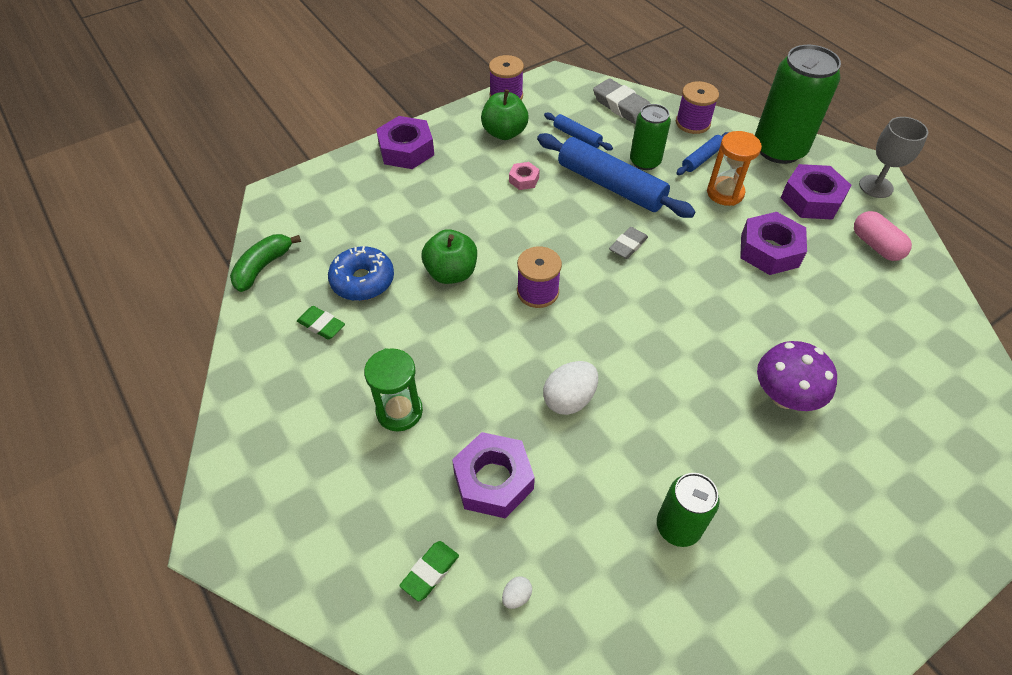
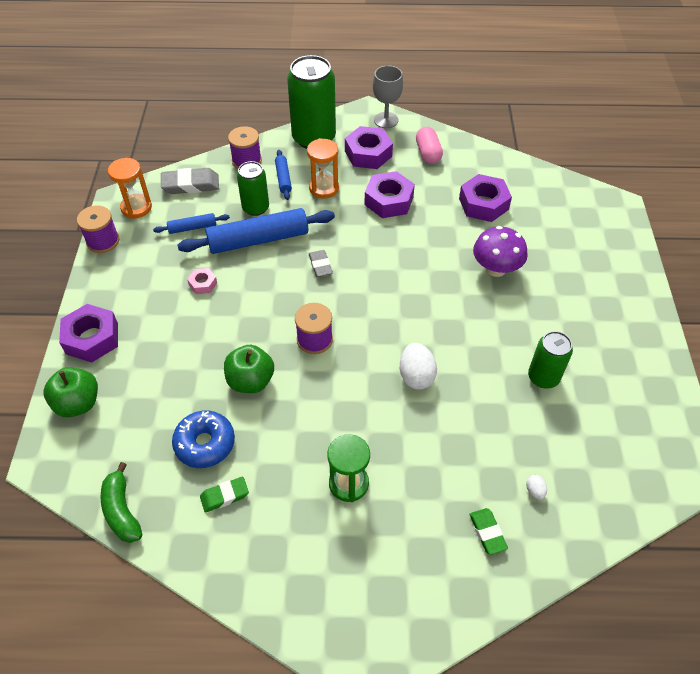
camera: 55 degrees left, 0 degrees up
(493, 480) = (446, 456): purple nut -> purple nut (483, 204)
(504, 133) = (142, 266): green apple -> green apple (78, 403)
(560, 92) = (136, 208): none -> orange hourglass
(875, 245) = (428, 153): pink capsule -> pink capsule turned 75 degrees clockwise

